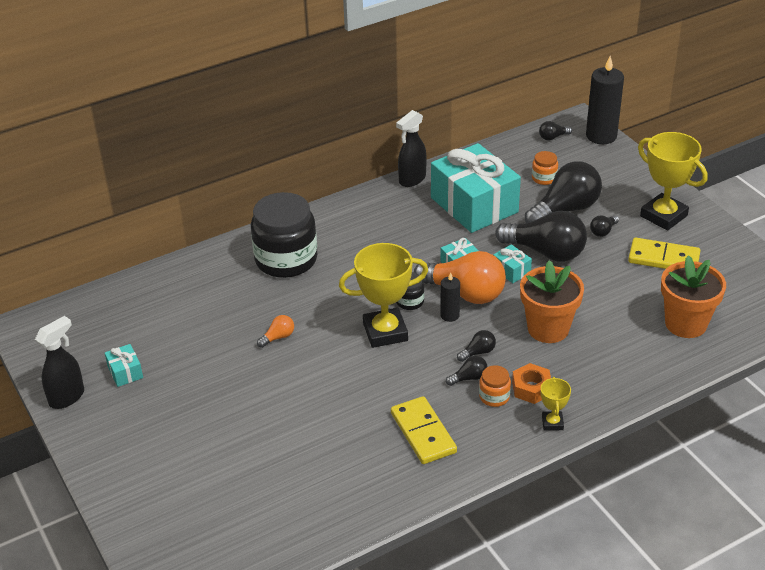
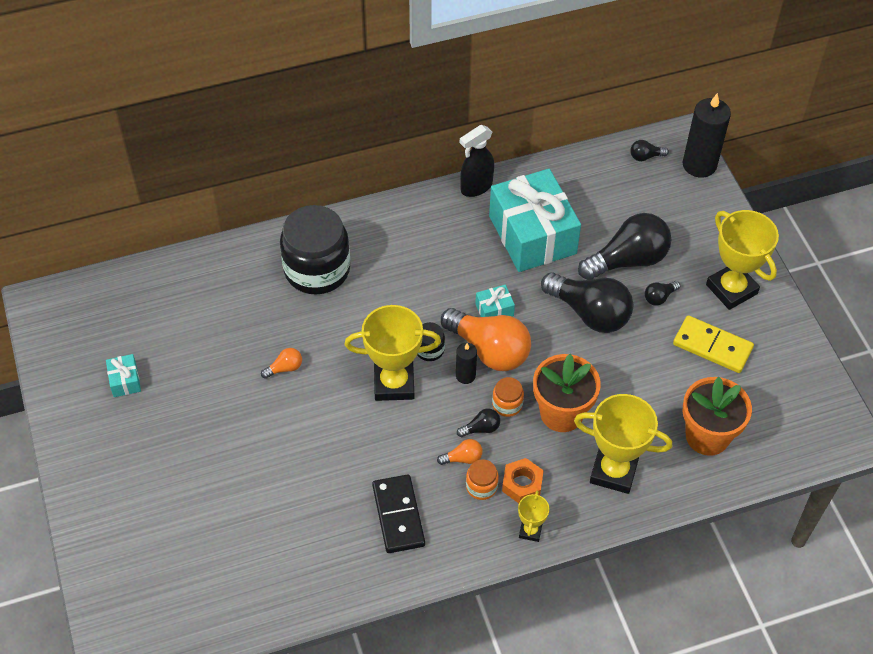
camera: 10 degrees right, 15 degrees up
(67, 397) = (63, 400): black spray bottle -> none
(423, 433) = (398, 515): yellow domino -> black domino
(469, 378) = (463, 458): black light bulb -> orange light bulb
(511, 271) = (546, 330): turquoise gift -> none
(544, 178) = (618, 212): orange jar -> orange jar (507, 404)
(612, 364) = (613, 471): none -> yellow trophy

